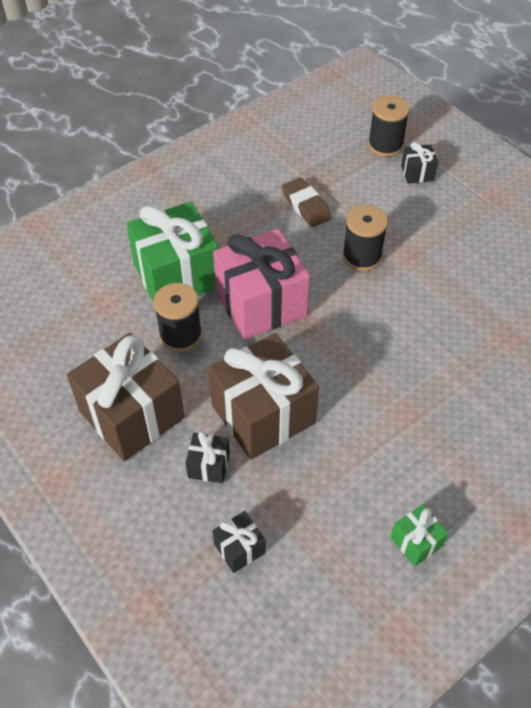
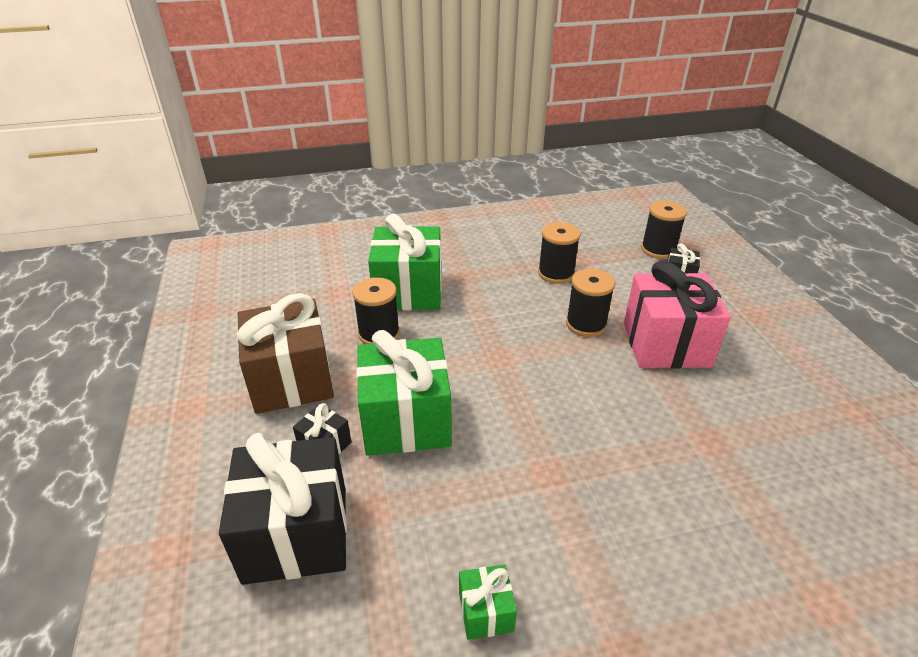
camera: 25 degrees right, 15 degrees down
(239, 548) = (296, 534): black gift -> black gift, size x2.24
(261, 304) = (466, 332): pink gift -> pink gift (666, 344)
(263, 414) = (406, 421): brown gift -> green gift
(306, 206) = (556, 273): brown eraser -> black spool

